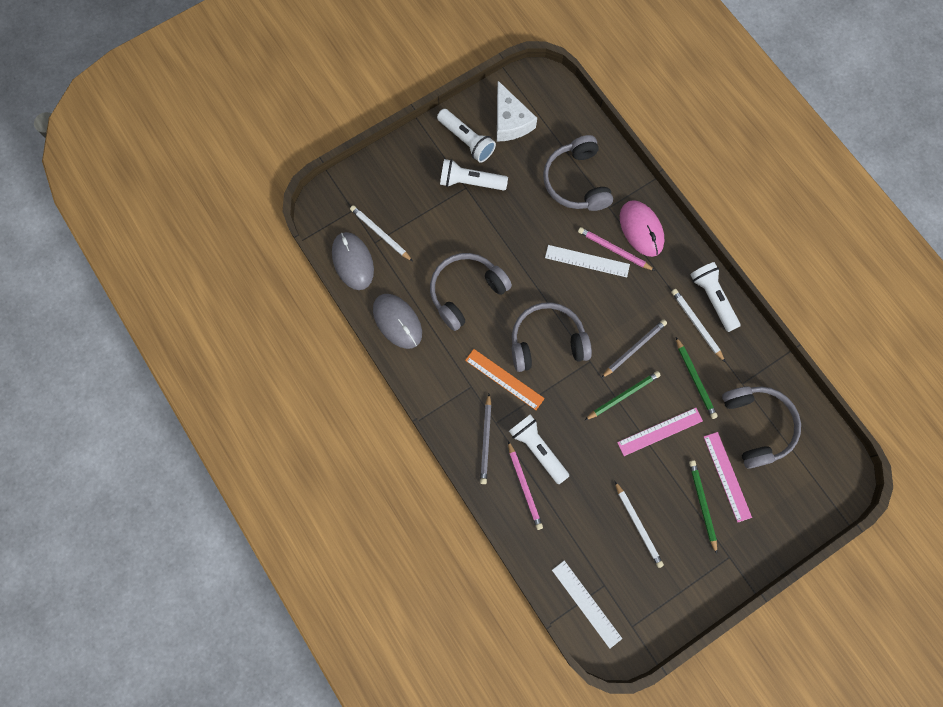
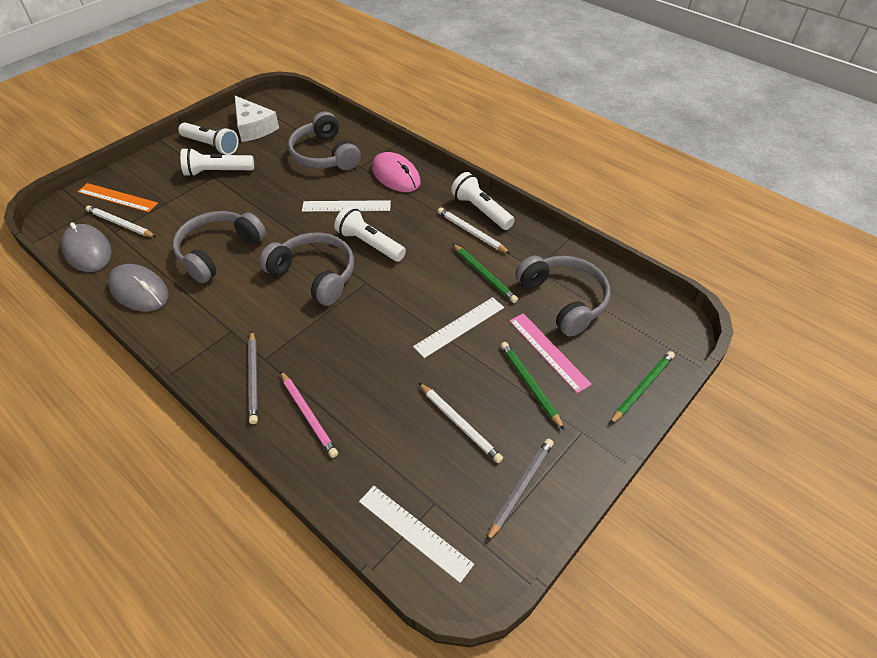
camera: 15 degrees left, 25 degrees down
(504, 379) = (270, 316): orange ruler -> orange ruler (117, 198)
(538, 449) = (319, 374): white flashlight -> white flashlight (370, 244)
(547, 341) = (315, 275): grey headphones -> grey headphones turned 60 degrees clockwise
(614, 250) = (372, 194): pink pencil -> none
(623, 396) = (409, 304): green pencil -> green pencil (642, 388)
(634, 348) = (412, 263): grey pencil -> grey pencil (521, 488)
(660, 431) = (459, 326): pink ruler -> white ruler

